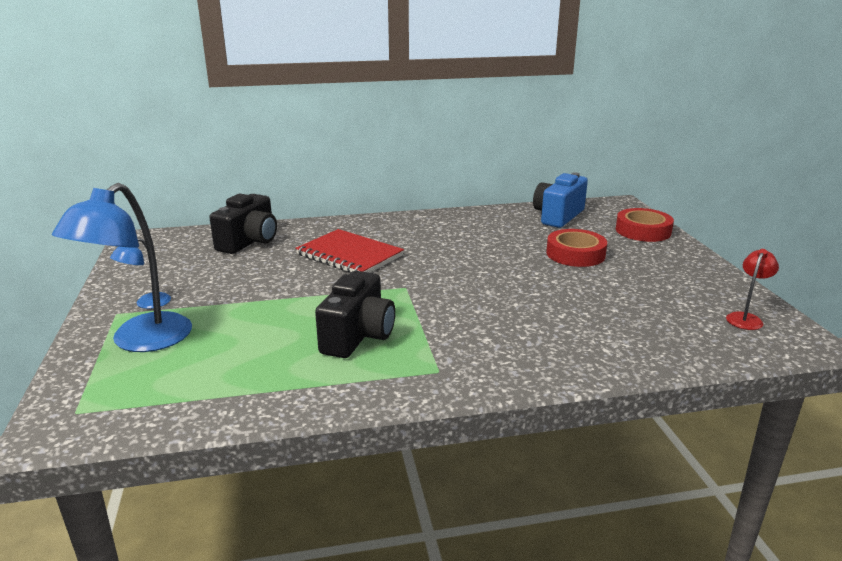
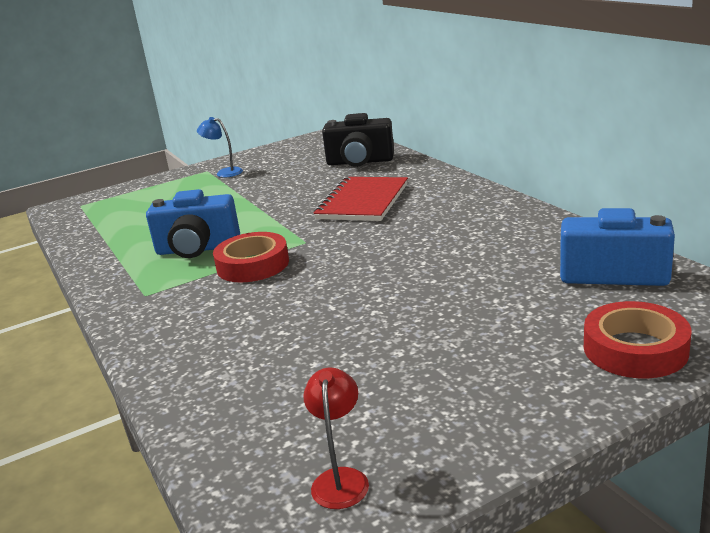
camera: 75 degrees right, 0 degrees up
(141, 341) = (169, 190): blue lamp -> none
(358, 336) = (197, 249): black camera -> blue camera
(575, 254) = (475, 310): red tape -> red tape (253, 265)
(746, 318) = (341, 479): red lamp -> red lamp turned 105 degrees counterclockwise

